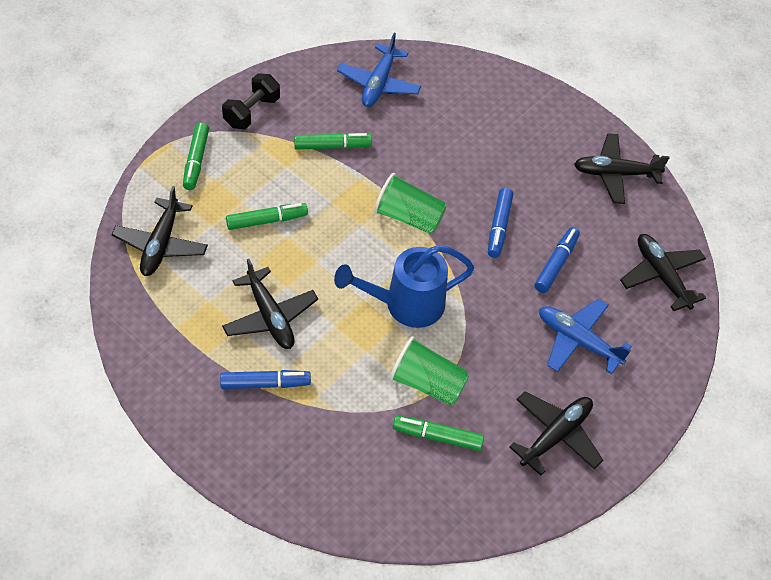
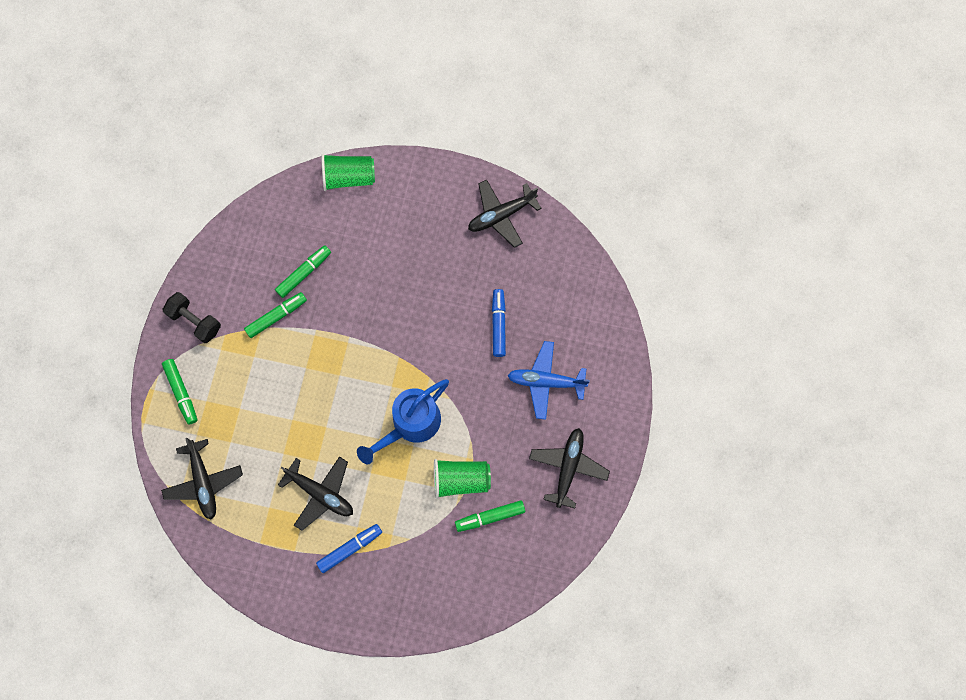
camera: 25 degrees left, 20 degrees up
(252, 112) = (195, 321): black dumbbell -> black dumbbell turned 60 degrees counterclockwise
(266, 220) = (268, 414): green marker -> green marker (304, 273)
(379, 83) = (277, 234): blue plane -> none
(408, 217) = (370, 347): green cup -> green cup (349, 177)
(499, 227) = (441, 316): blue marker -> none
(661, 276) = (578, 290): black plane -> none

